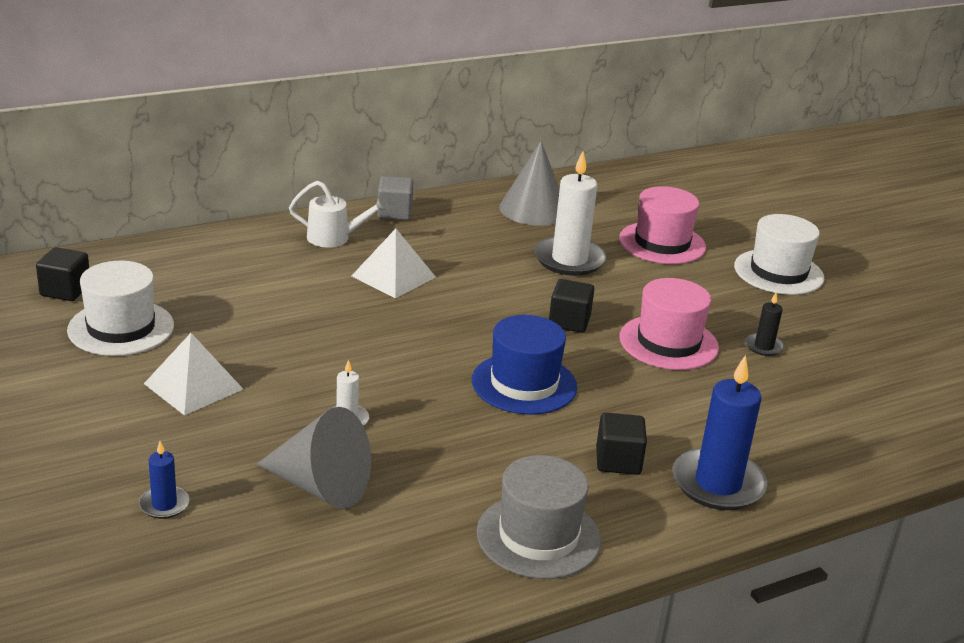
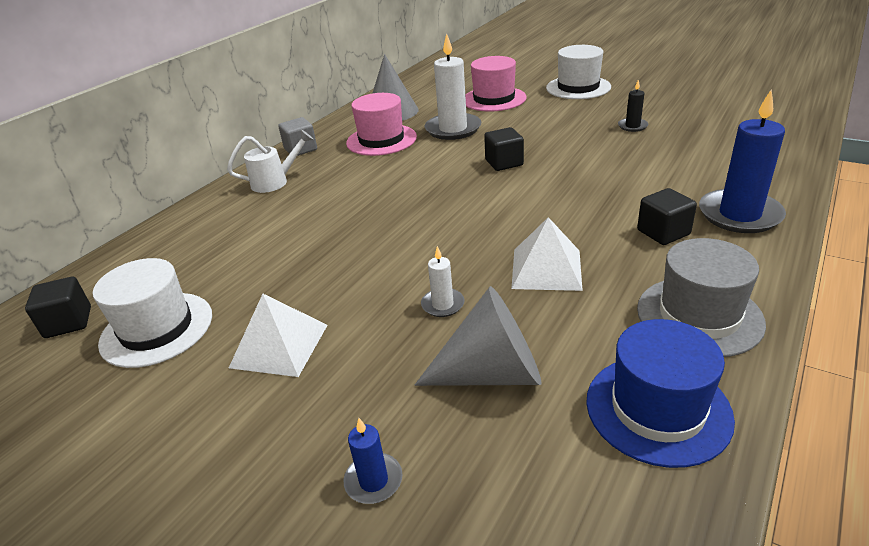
camera: 25 degrees left, 5 degrees up
(393, 276) = (349, 187): white pyramid -> white pyramid (546, 269)
(524, 384) = (531, 213): blue hat -> blue hat (657, 409)
(668, 342) = (579, 148): pink hat -> pink hat (381, 140)

